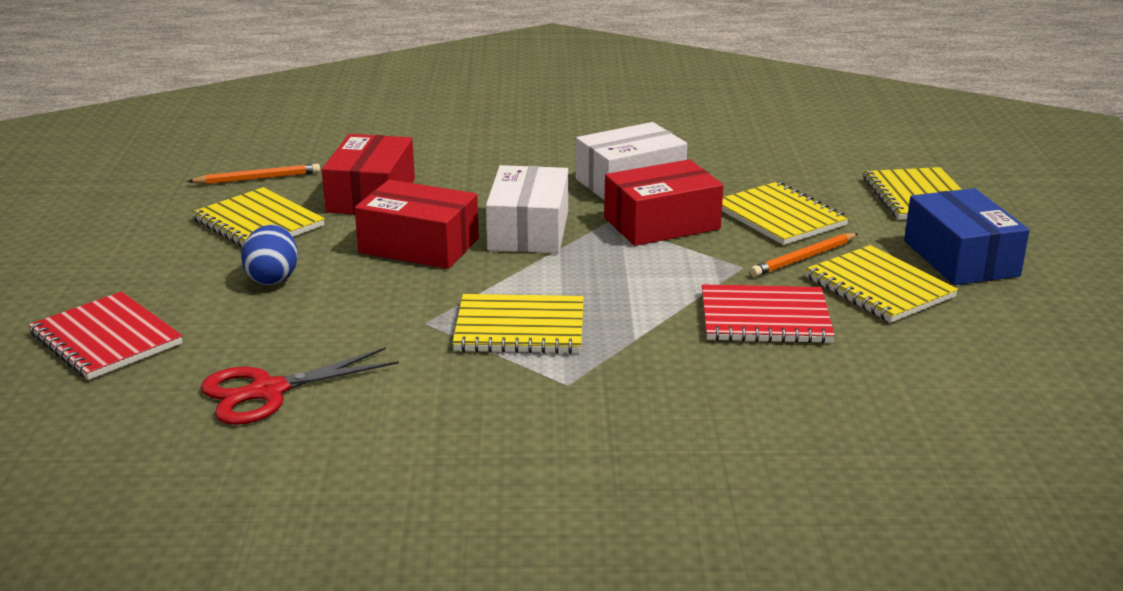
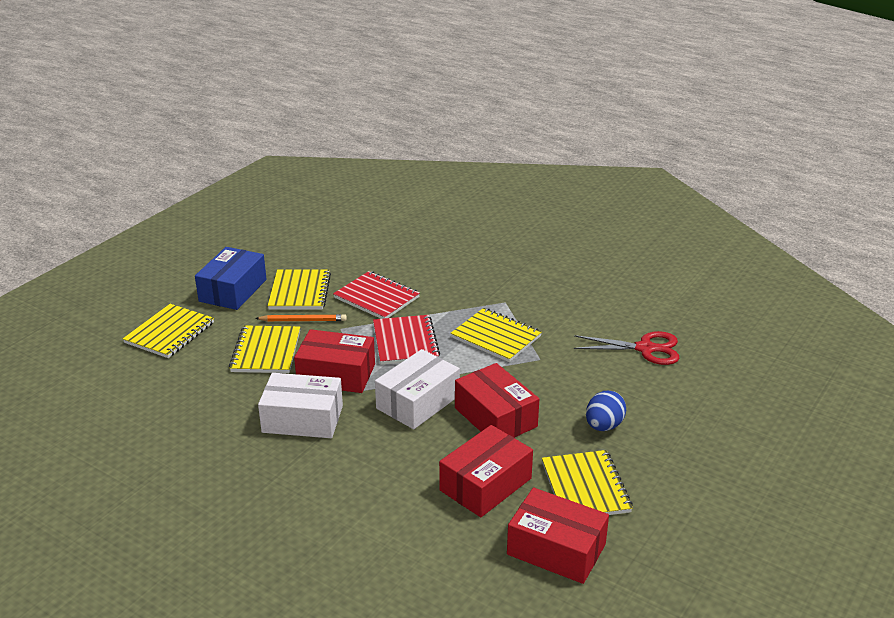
camera: 145 degrees left, 5 degrees up
(106, 339) = (721, 416): red notebook -> red notebook (405, 342)
(258, 178) = (556, 549): orange pencil -> red box

